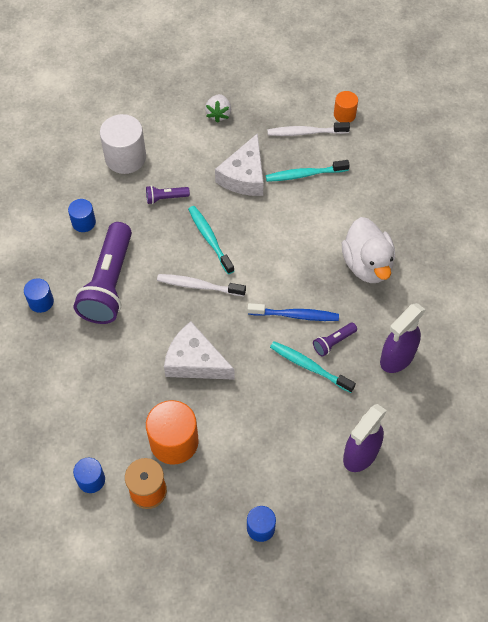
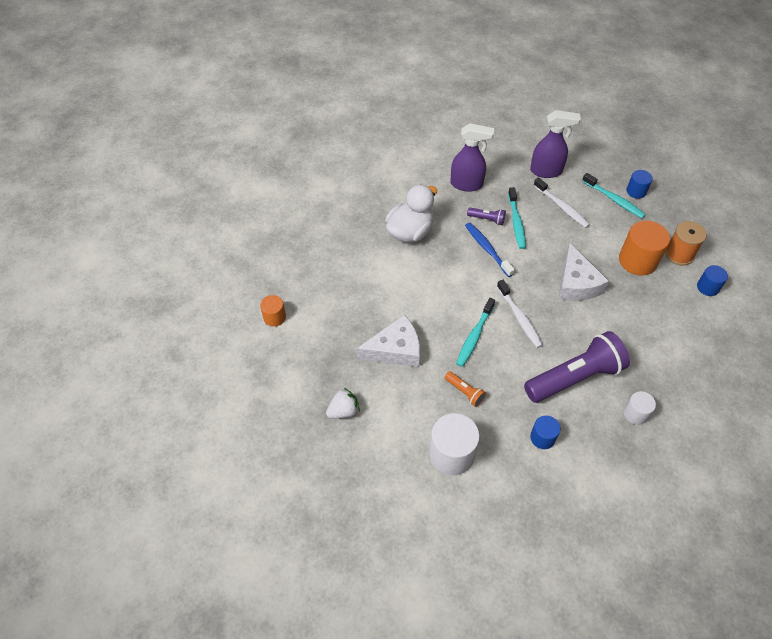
camera: 125 degrees left, 5 degrees down
(41, 302) = (635, 413): blue cylinder -> white cylinder
(165, 198) = (465, 392): purple flashlight -> orange flashlight
(304, 174) = (360, 310): turquoise toothbrush -> turquoise toothbrush (614, 200)
(305, 132) = (315, 333): white toothbrush -> white toothbrush (562, 207)

